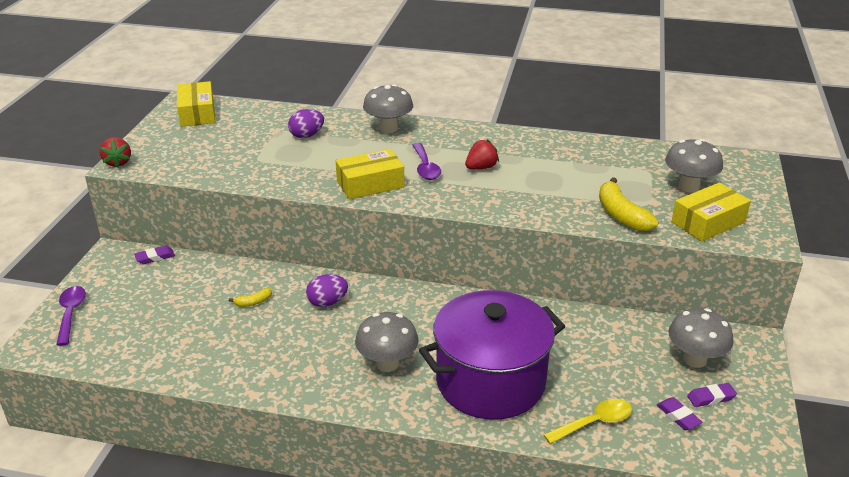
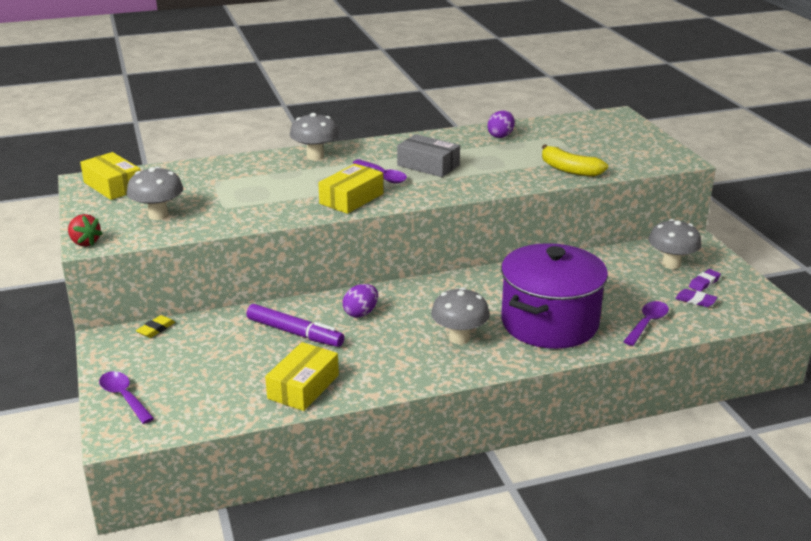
camera: 30 degrees left, 5 degrees down
(155, 257) = (156, 329): purple eraser -> yellow eraser
(253, 302) = (295, 333): yellow banana -> purple marker
(307, 135) = (247, 178): purple egg -> purple egg (500, 136)
(481, 167) = (428, 165): red strawberry -> grey box
(594, 422) = (647, 323): yellow spoon -> purple spoon
(689, 187) = (594, 141): grey mushroom -> grey mushroom (158, 215)
(708, 222) = (632, 159): yellow box -> yellow box (303, 387)

